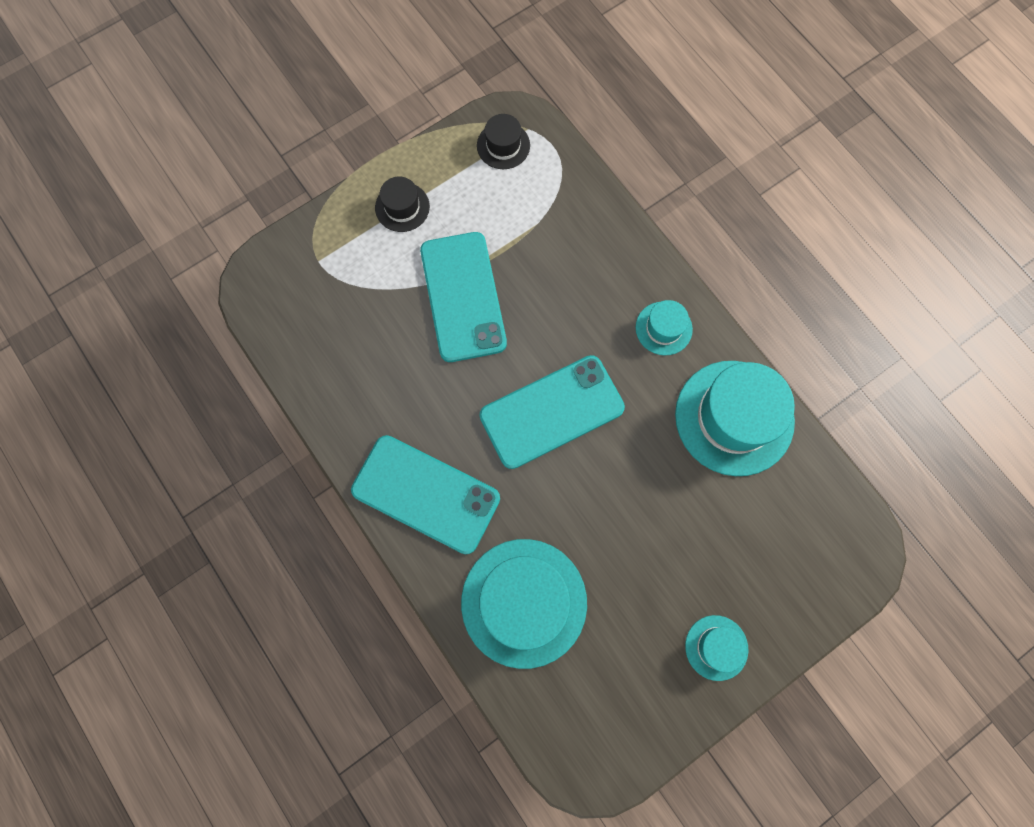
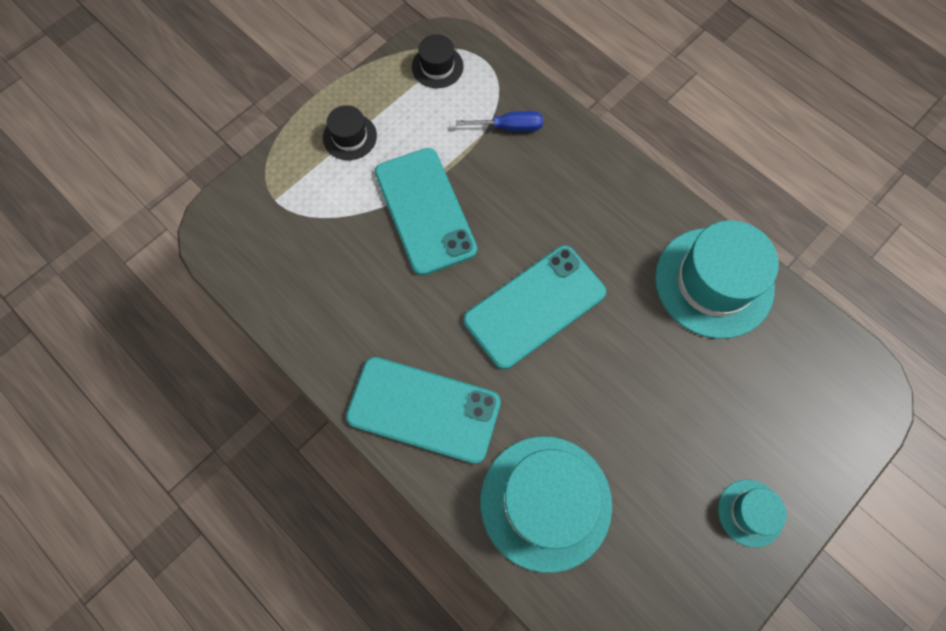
camera: 10 degrees left, 5 degrees down
(564, 222) = (510, 127): none -> blue screwdriver
(663, 328) = (626, 209): turquoise hat -> none

